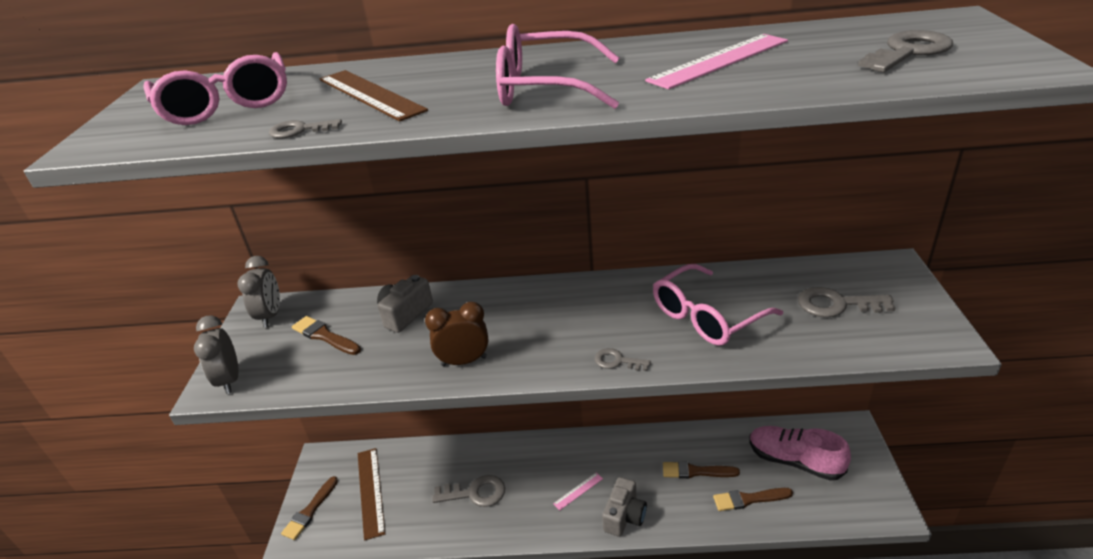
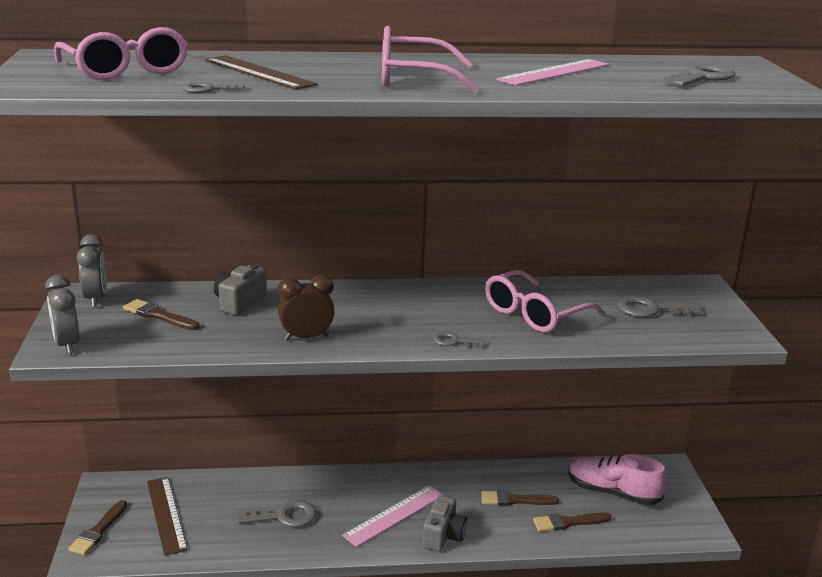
camera: 10 degrees left, 10 degrees down
(578, 491) = (394, 515): pink ruler -> pink ruler, size x1.98

